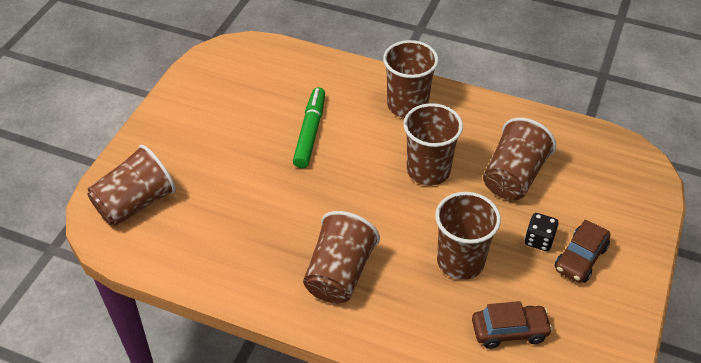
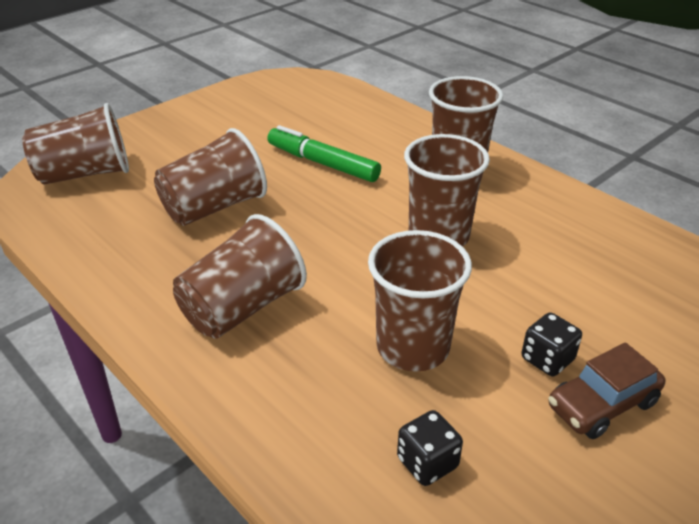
camera: 25 degrees right, 10 degrees down
(310, 132) = (322, 163): green marker -> green marker turned 90 degrees counterclockwise
(509, 331) = (427, 463): brown car -> black dice
(513, 176) = (553, 274): brown cup -> brown cup (214, 207)

